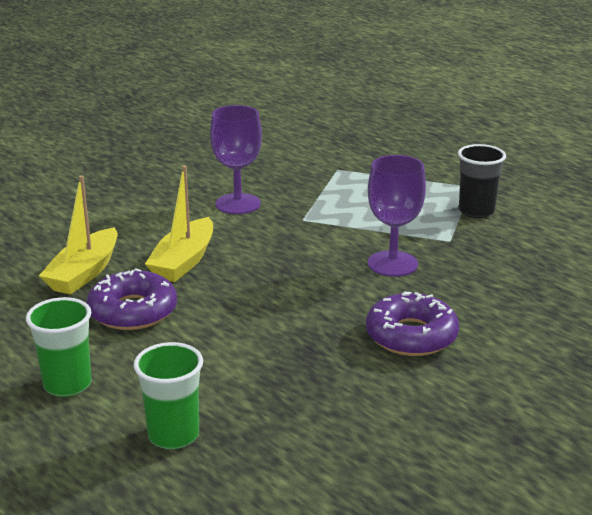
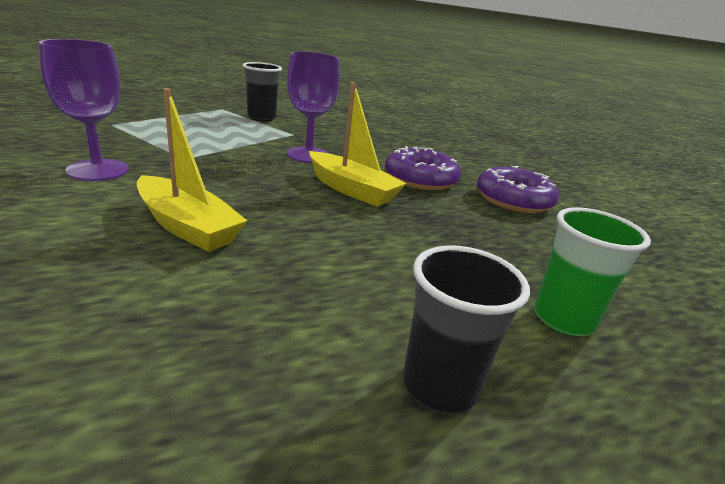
camera: 75 degrees left, 0 degrees up
(67, 384) = (439, 386): green cup -> black cup
(84, 273) = (114, 303): yellow boat -> yellow boat (351, 190)
(133, 311) = (275, 286): purple donut -> purple donut (513, 200)

